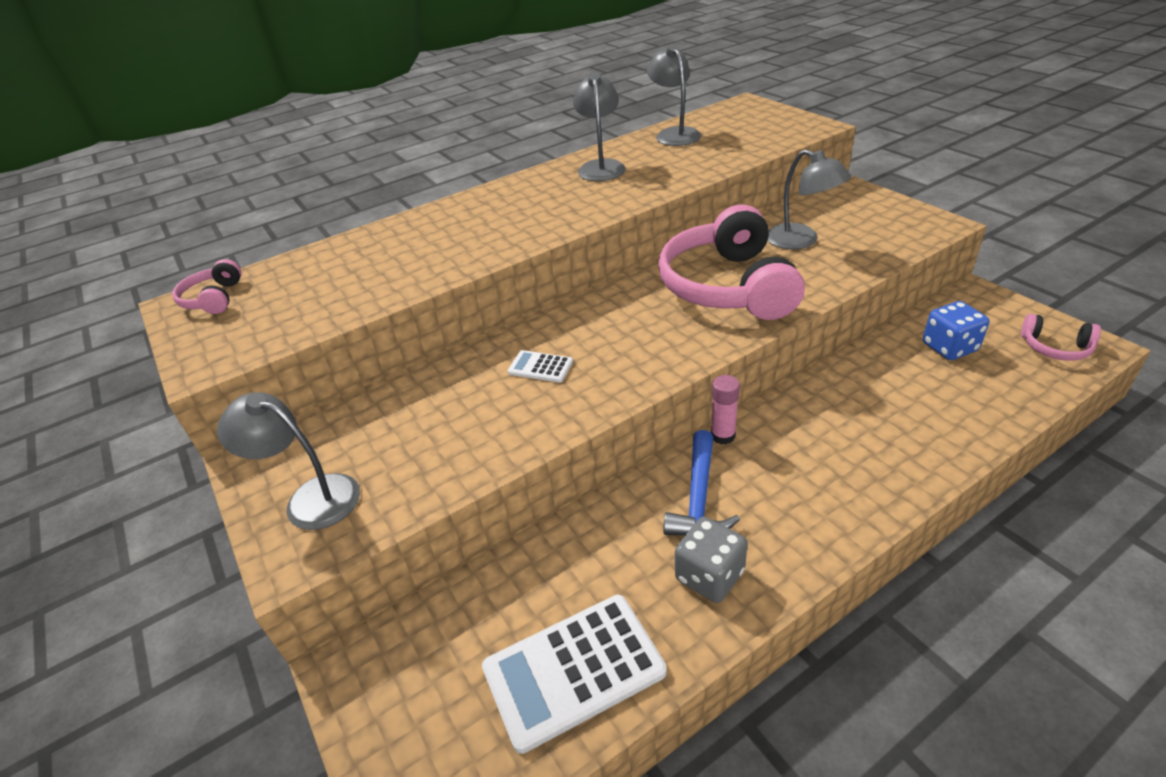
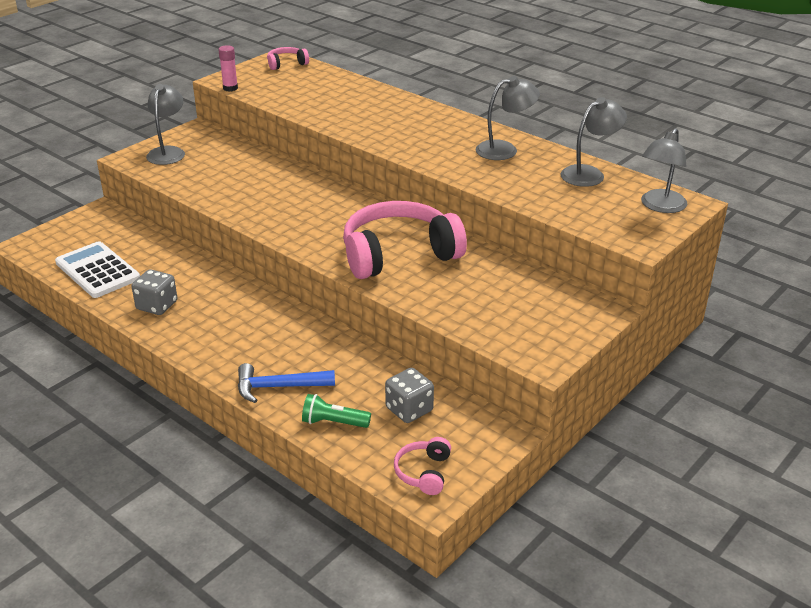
camera: 70 degrees right, 5 degrees down
(540, 367) = (284, 195): white calculator -> none
(698, 498) = (218, 297): blue hammer -> blue hammer (278, 387)
(722, 435) = (277, 302): pink glue stick -> pink glue stick (230, 88)
(801, 241) = (484, 285): grey lamp -> grey lamp (660, 206)
(949, 347) = (409, 409): blue dice -> grey dice
(984, 403) = (333, 422): none -> green flashlight

